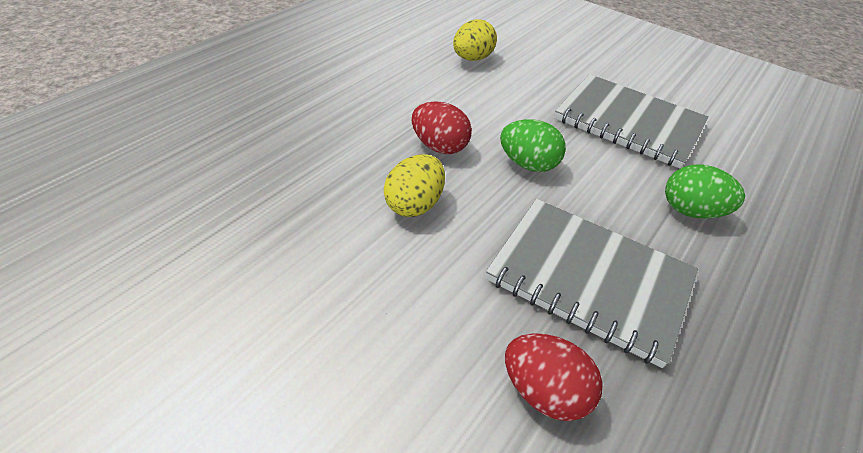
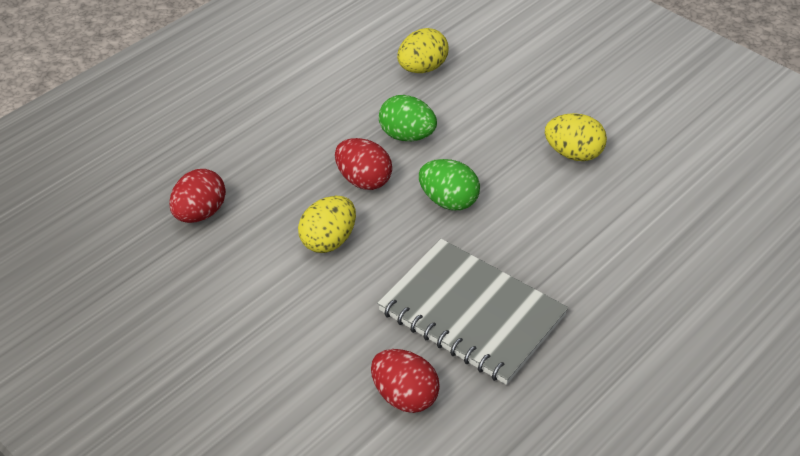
camera: 10 degrees right, 0 degrees up
(272, 179) = (200, 213): none -> red egg
(628, 123) = (573, 154): grey notebook -> yellow egg
(691, 211) = (597, 253): green egg -> green egg (407, 136)

